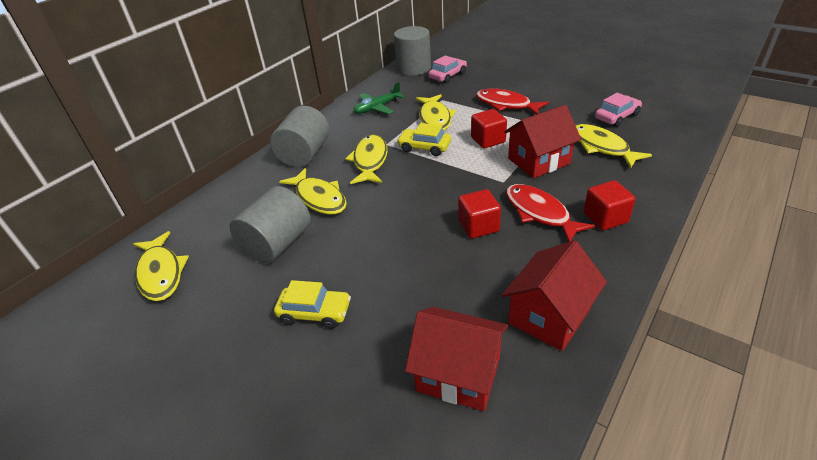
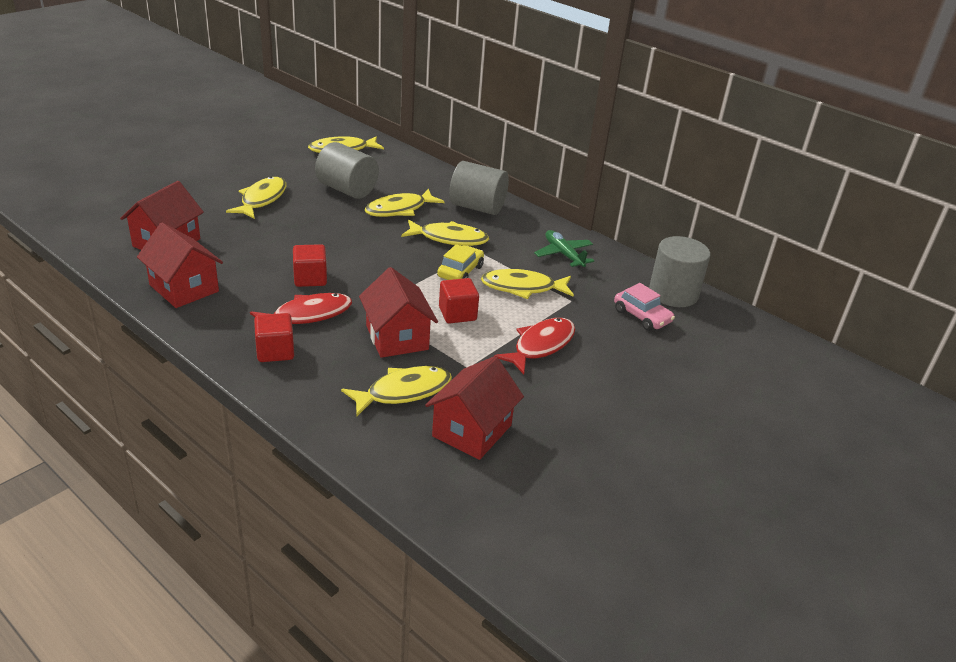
camera: 90 degrees right, 5 degrees down
(315, 313) = (262, 199): yellow car -> yellow fish
(616, 117) = (472, 430): pink car -> red house

